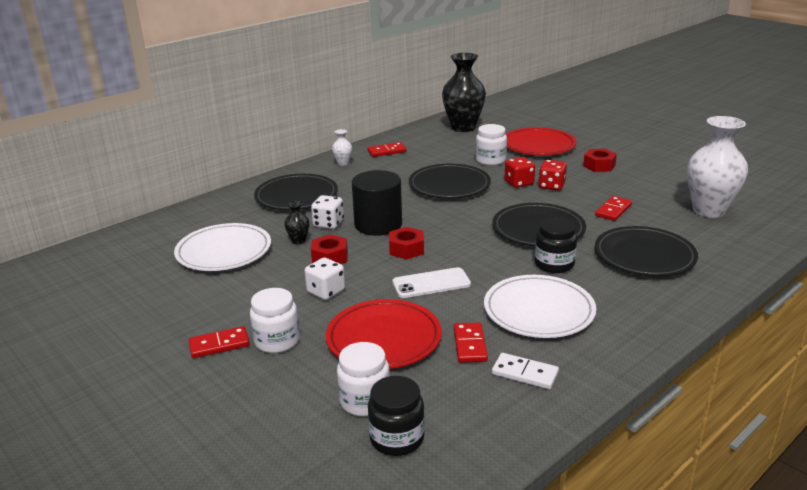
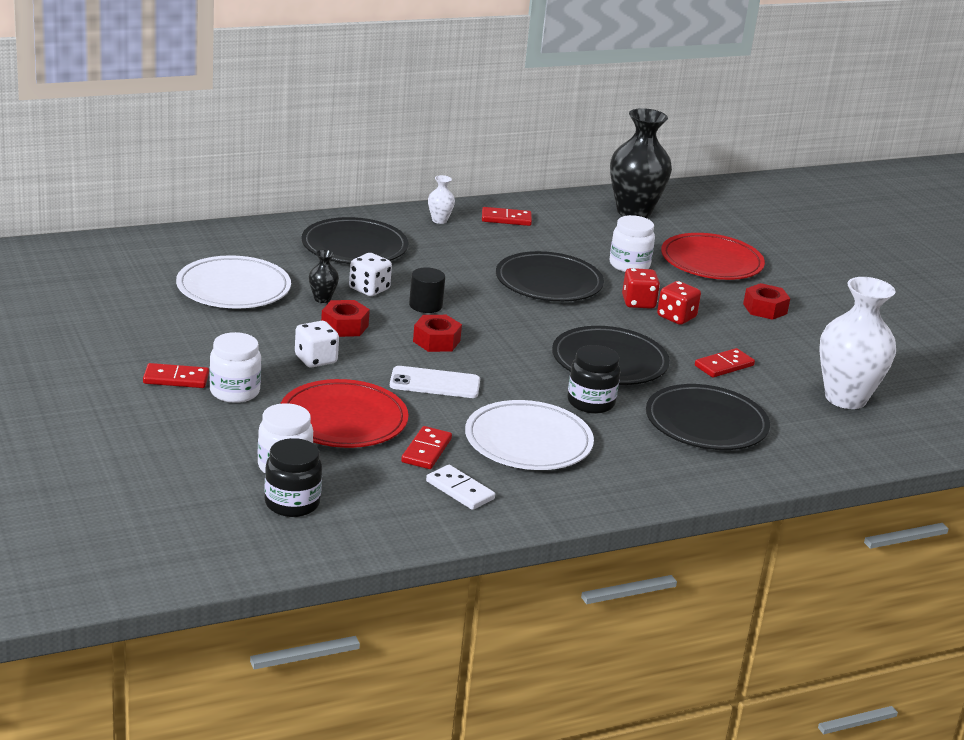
camera: 15 degrees right, 0 degrees up
(378, 224) = (425, 305): black cylinder -> black cylinder, size x0.56

